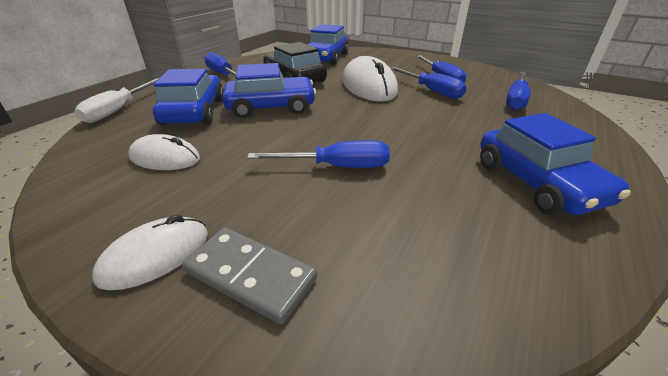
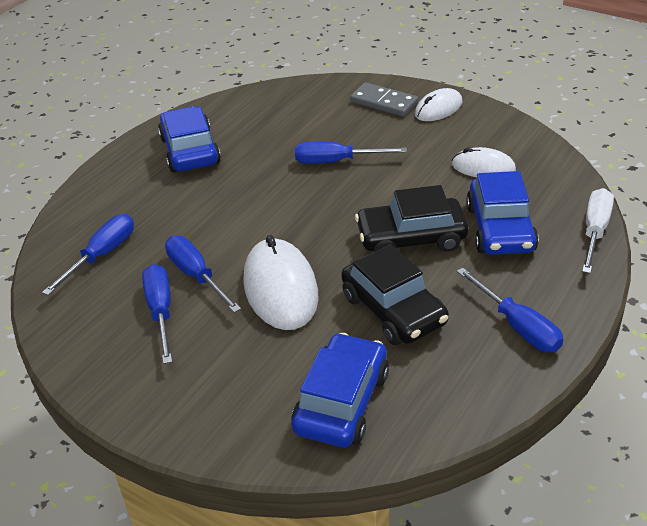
camera: 175 degrees left, 5 degrees up
(271, 107) = (411, 238): blue car -> black car

